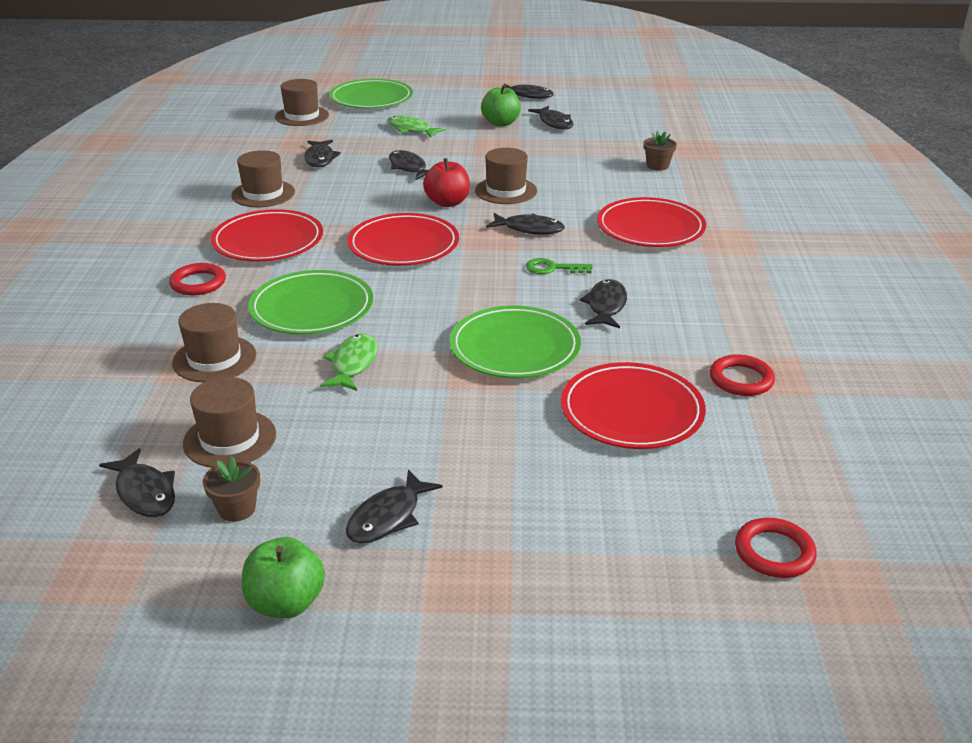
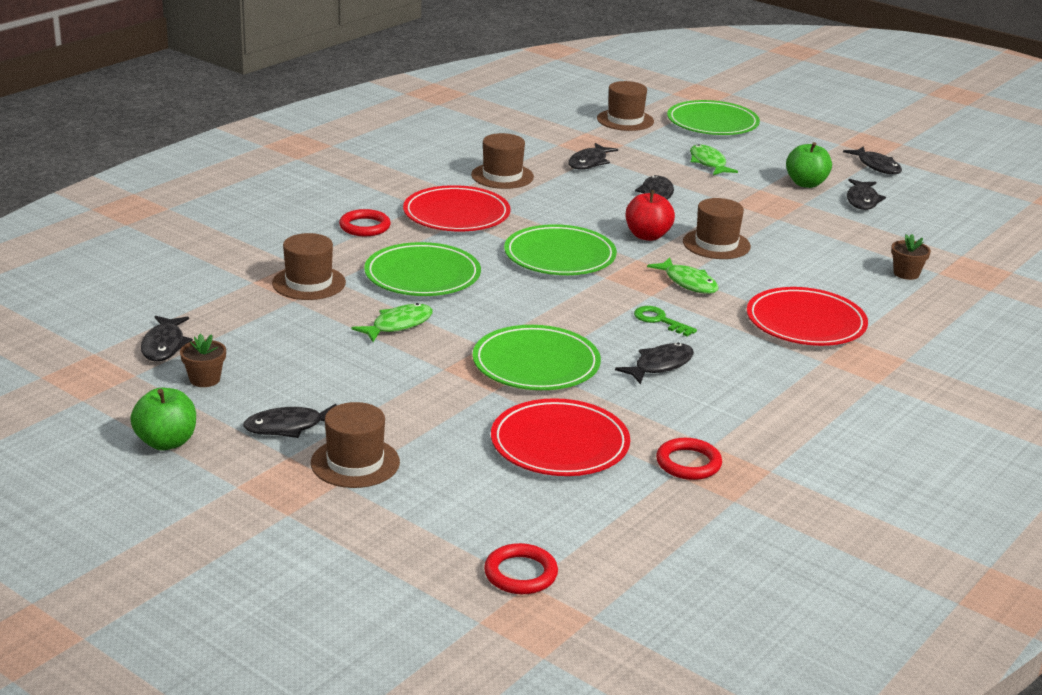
camera: 35 degrees right, 5 degrees down
(230, 439) = (253, 337): brown hat -> brown hat (355, 463)
(403, 245) = (560, 256): red plate -> green plate
(529, 229) = (688, 283): black fish -> green fish

